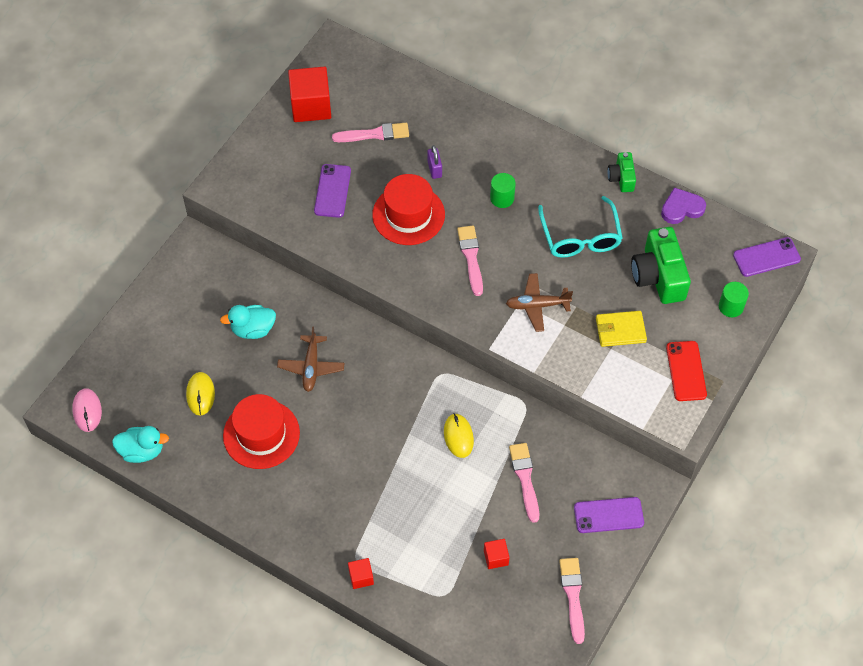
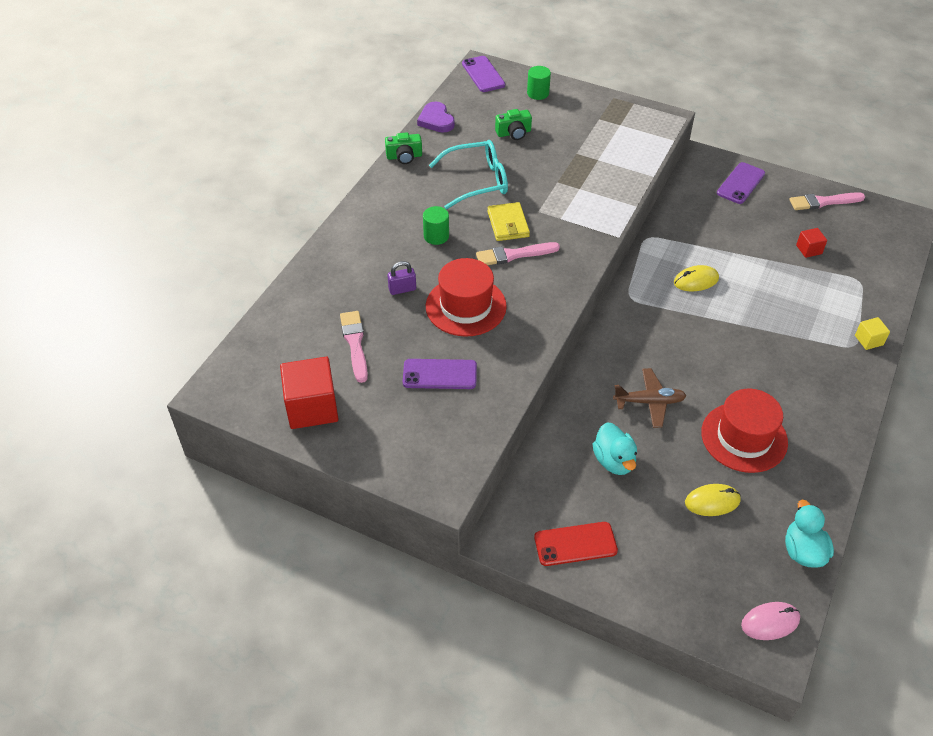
camera: 95 degrees left, 10 degrees down
(361, 577) = (869, 340): red cube -> yellow cube
(525, 479) = (724, 234): pink brush -> none
(537, 305) = (561, 206): brown plane -> none
(608, 515) = (740, 183): purple phone -> purple phone turned 45 degrees clockwise
(620, 330) = (577, 154): yellow wallet -> yellow wallet (508, 224)
(658, 276) = (514, 133): green camera -> green camera, size x0.55
(686, 371) = (609, 117): red phone -> red phone (575, 544)

